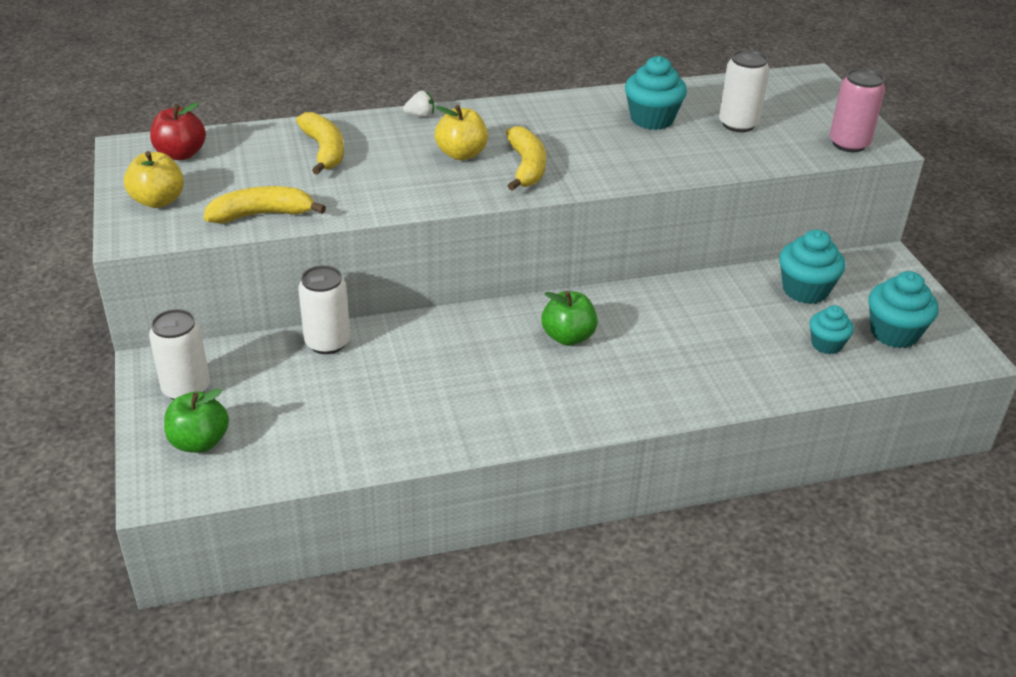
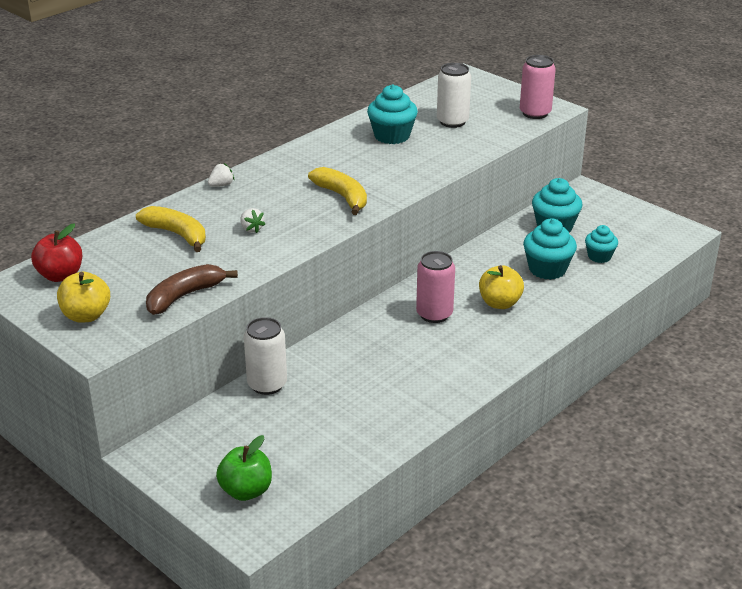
camera: 30 degrees left, 5 degrees down
(186, 389) = (193, 460): white can -> none
(262, 215) = (184, 296): yellow banana -> brown banana
(399, 170) = (251, 229): none -> white strawberry
(461, 154) = (285, 203): yellow apple -> yellow apple (499, 303)
(568, 337) = (434, 314): green apple -> pink can
(894, 333) = (631, 234): turquoise cupcake -> turquoise cupcake (547, 269)

